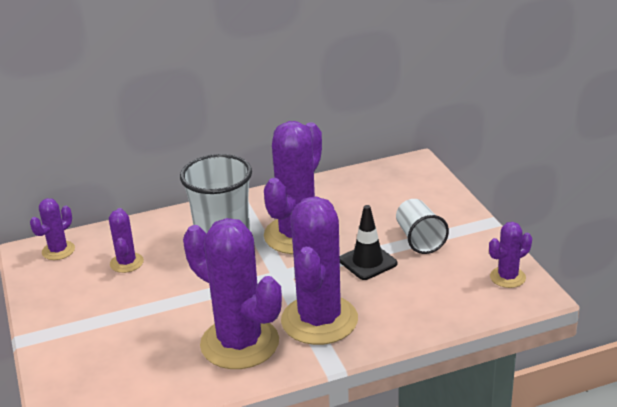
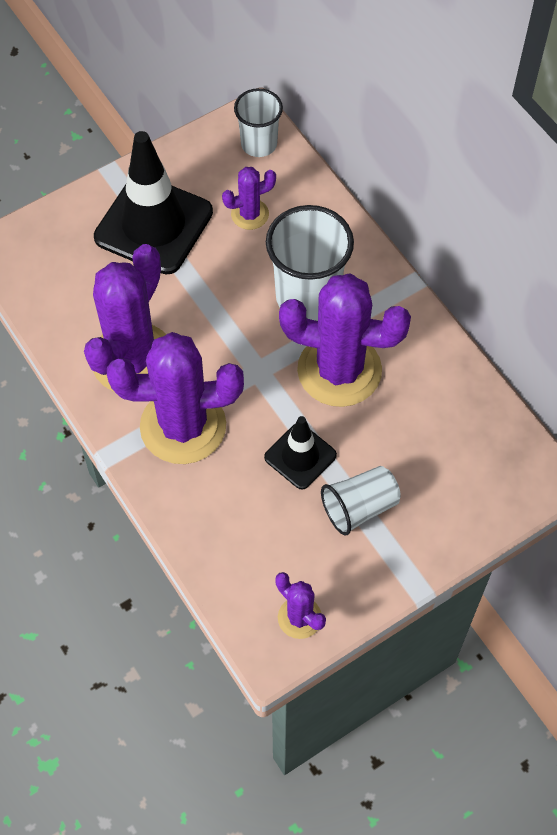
camera: 75 degrees right, 30 degrees up
(58, 250) = (259, 144): purple cactus -> white cup
(103, 317) = (153, 225): none -> black traffic cone

